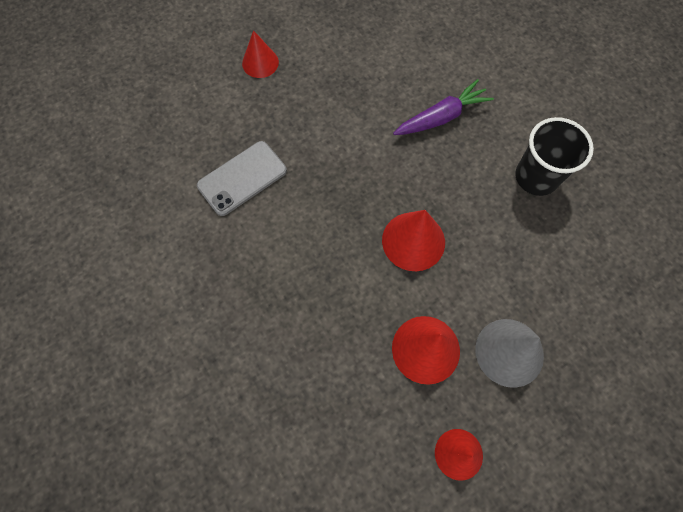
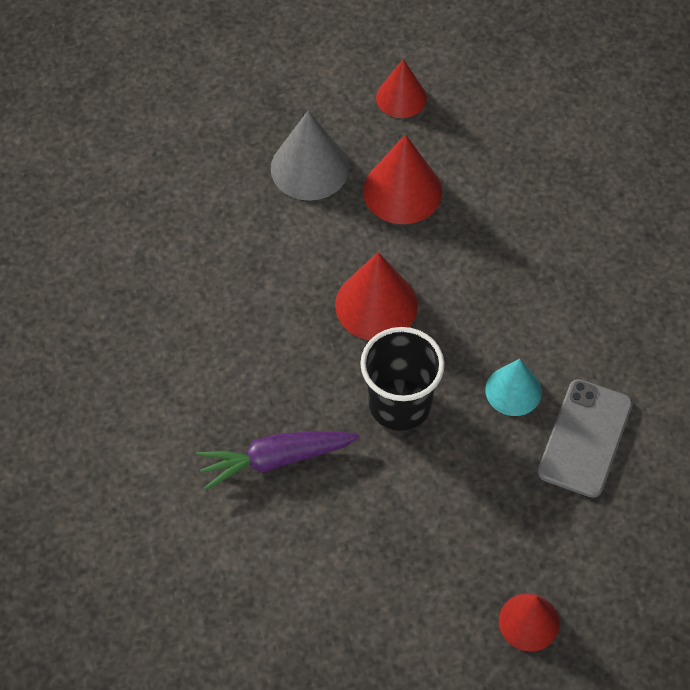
camera: 165 degrees left, 10 degrees down
(242, 178) = (585, 438): grey phone -> grey phone turned 45 degrees counterclockwise
(298, 200) = (513, 391): none -> turquoise cone
(536, 177) = (183, 345): black cup -> black cup (399, 404)

